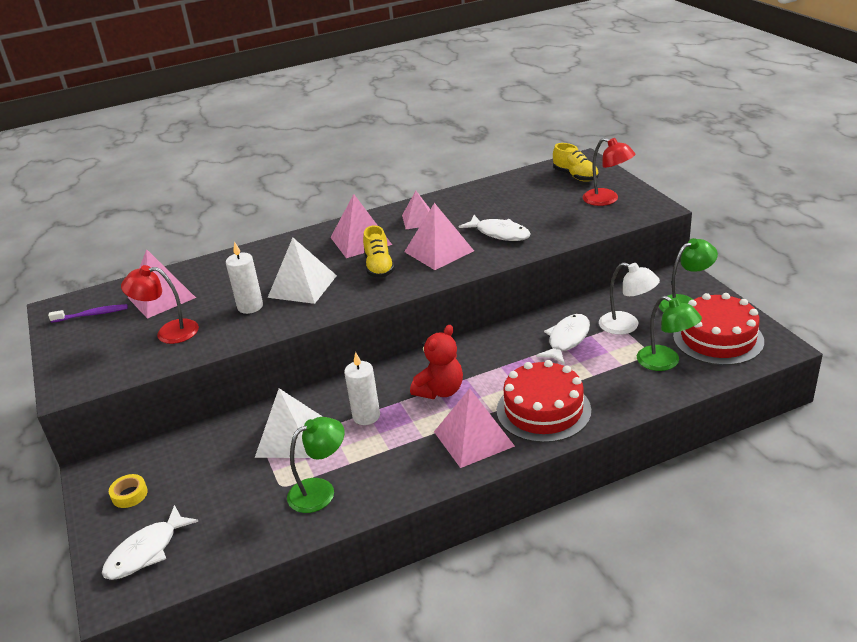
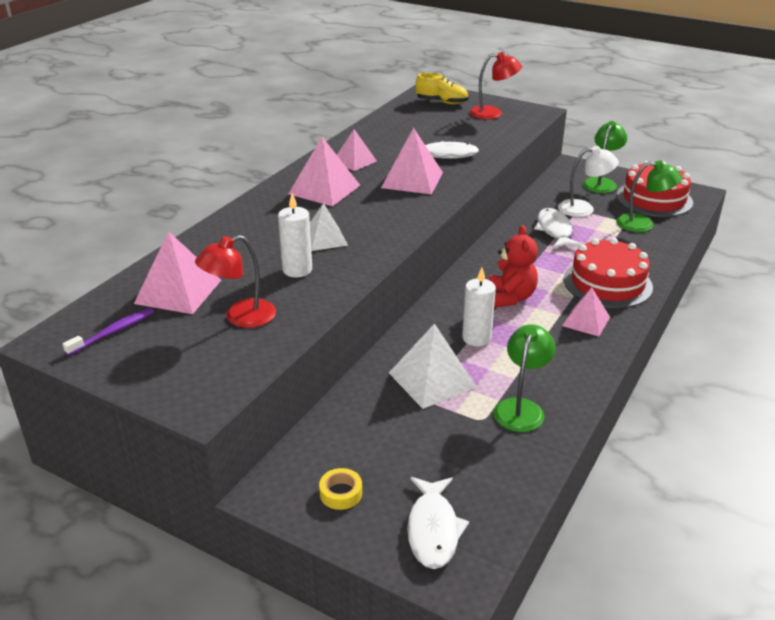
camera: 40 degrees left, 0 degrees up
(302, 286) = (325, 239): white pyramid -> white pyramid, size x0.65
(379, 267) = (376, 205): yellow shoe -> none
(473, 438) = (586, 321): pink pyramid -> pink pyramid, size x0.65

